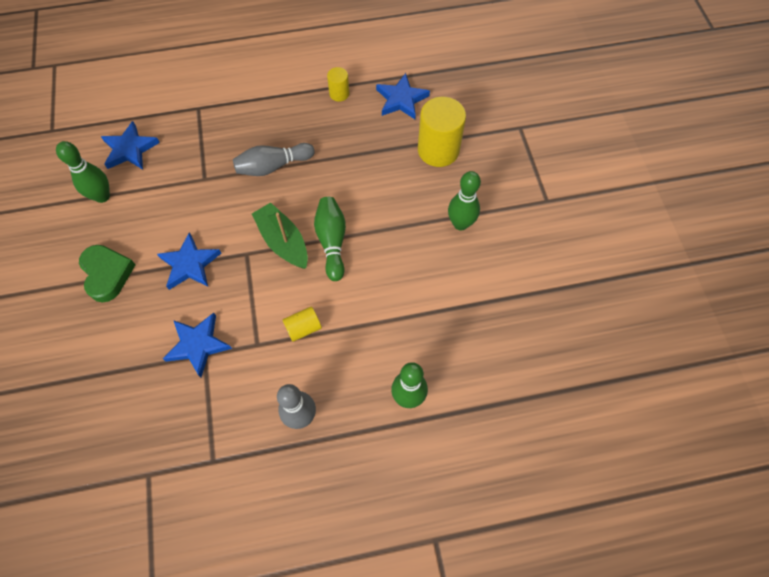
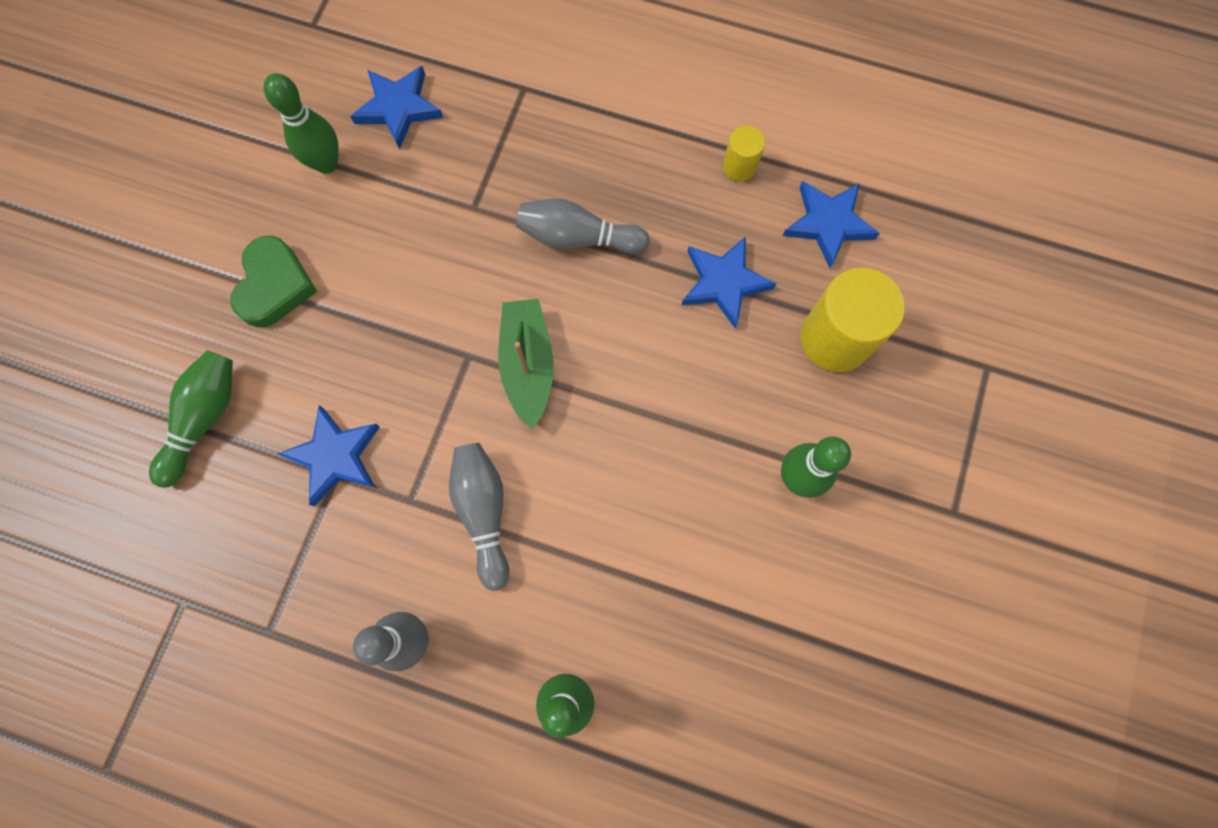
camera: 30 degrees right, 10 degrees up
(190, 264) = (386, 330): blue star -> blue star (724, 283)
(303, 328) = (484, 512): yellow cylinder -> grey bowling pin
(332, 242) = (595, 403): green bowling pin -> green bowling pin (204, 418)

